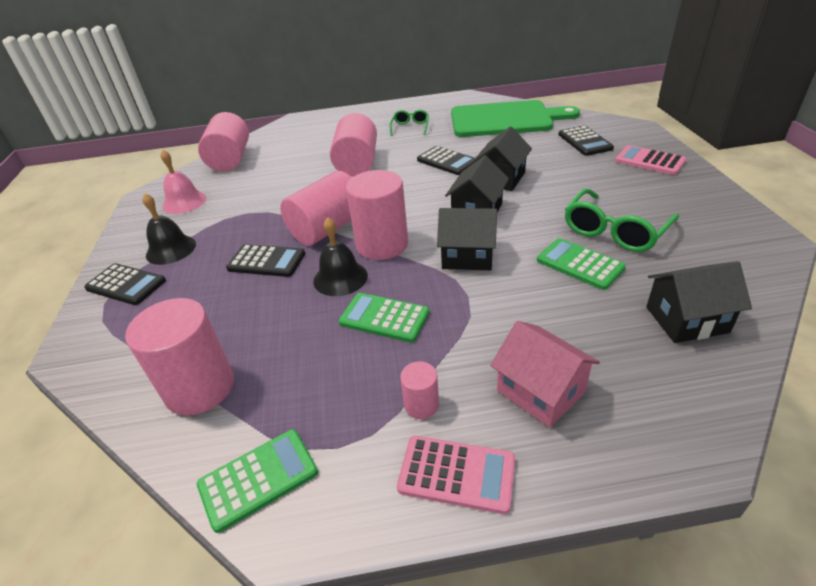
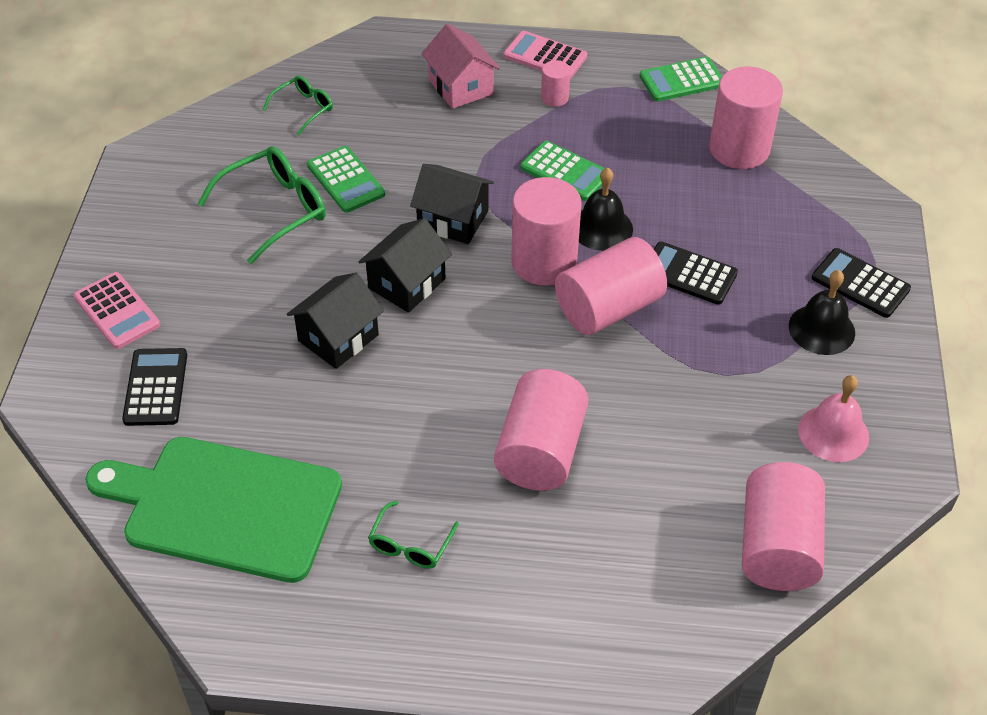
camera: 170 degrees left, 10 degrees up
(447, 161) = (393, 406): black calculator -> none
(686, 319) = (304, 108): black house -> green glasses

